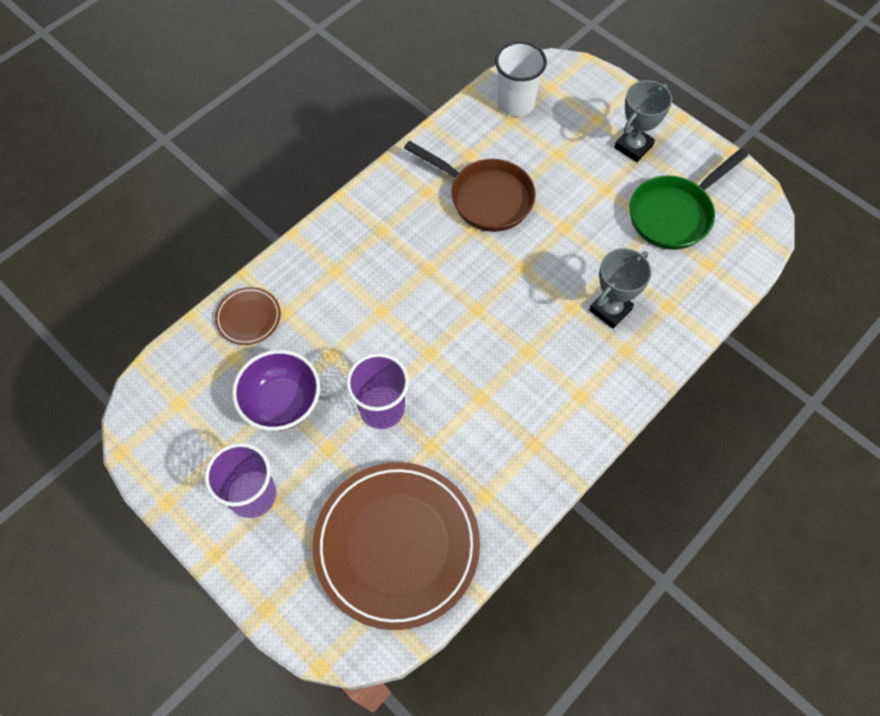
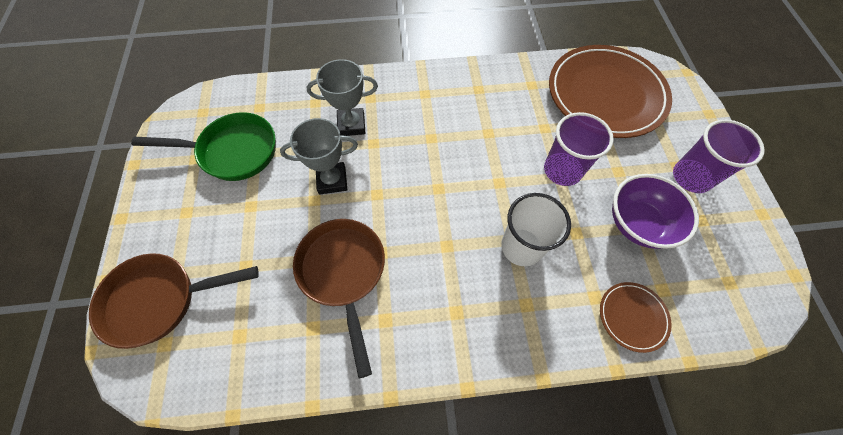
camera: 140 degrees left, 0 degrees up
(515, 103) = (213, 353): white cup -> white cup (521, 247)
(585, 101) = (159, 300): none -> brown pan
(633, 146) = (186, 223): grey trophy -> grey trophy (332, 180)

